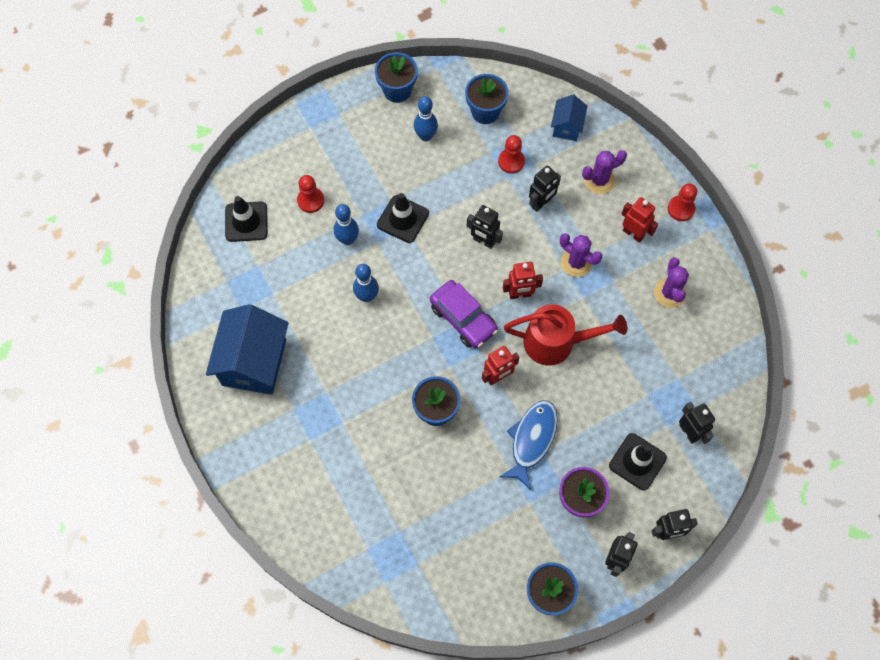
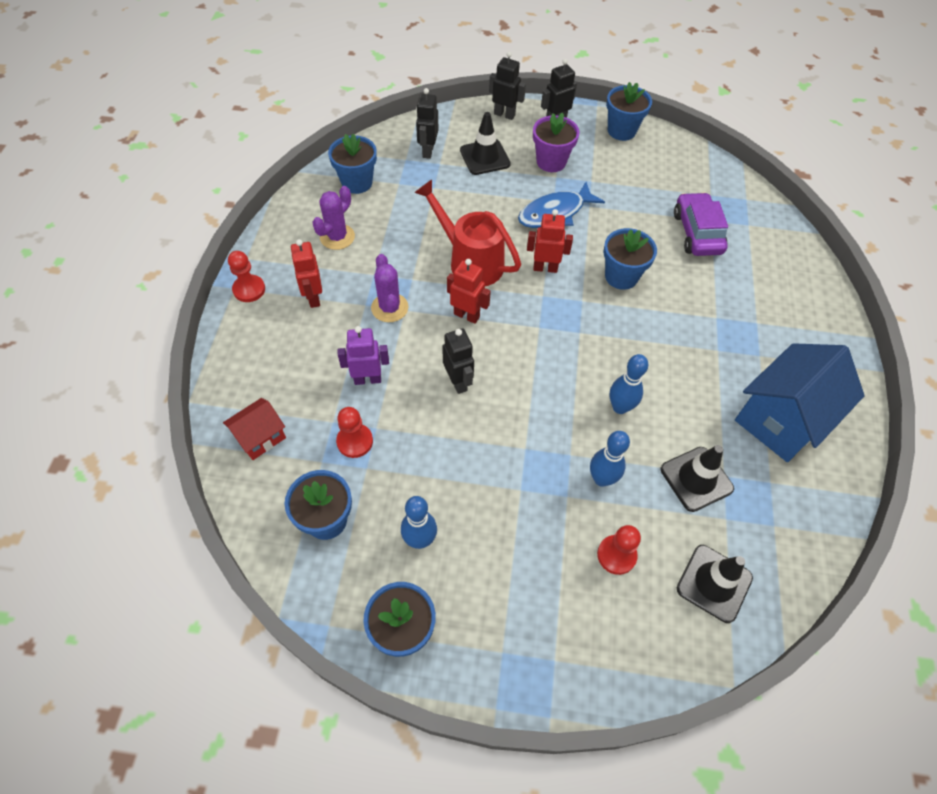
camera: 145 degrees left, 10 degrees down
(403, 219) = (524, 460): black traffic cone -> black traffic cone (696, 479)
(463, 318) = (538, 329): purple car -> purple car (697, 233)
(541, 203) = (367, 379): black robot -> purple robot
(567, 127) = (260, 437): blue house -> red house
(599, 180) = (290, 362): purple cactus -> none
(709, 354) = (357, 182): none -> blue flower pot

